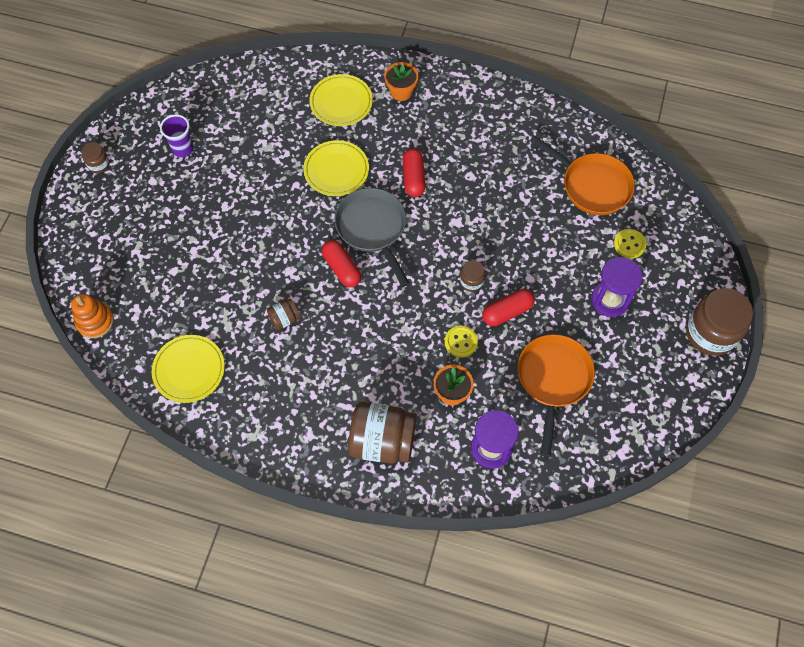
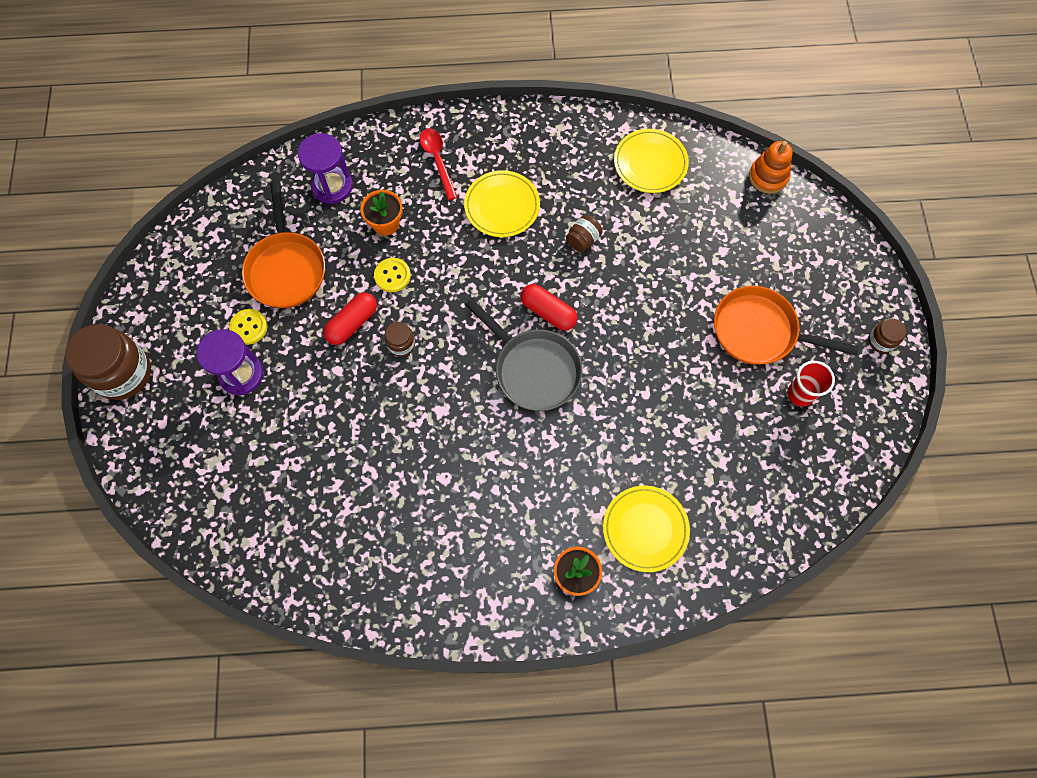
camera: 160 degrees right, 5 degrees up
(183, 149) = (800, 394): purple cup -> red cup
(336, 170) = (607, 429): yellow plate -> yellow plate (502, 206)
(382, 441) = (437, 160): brown jar -> red spoon
(413, 178) = (511, 451): red capsule -> none
(592, 185) = (289, 517): orange pan -> orange pan (759, 331)
(629, 244) = (230, 451): yellow button -> yellow button (249, 327)

